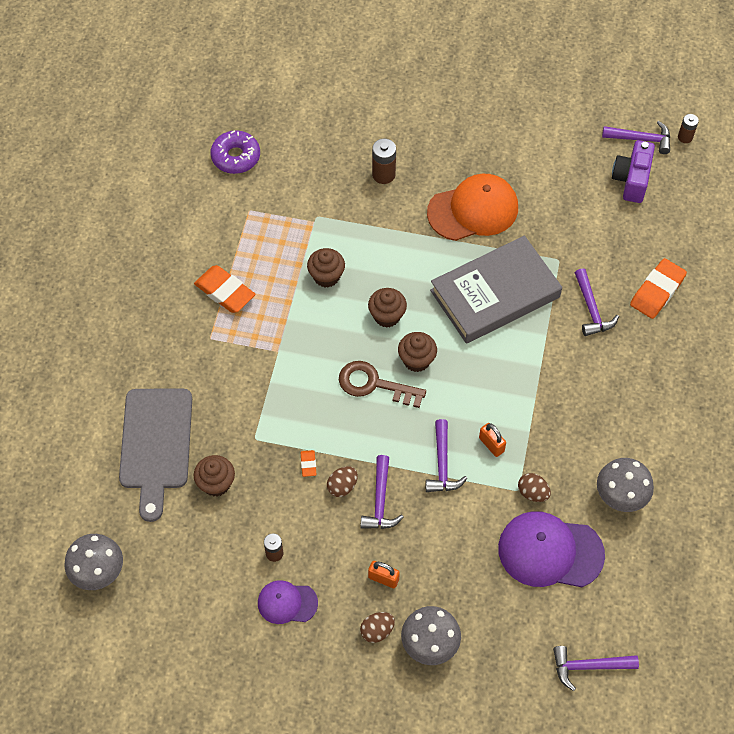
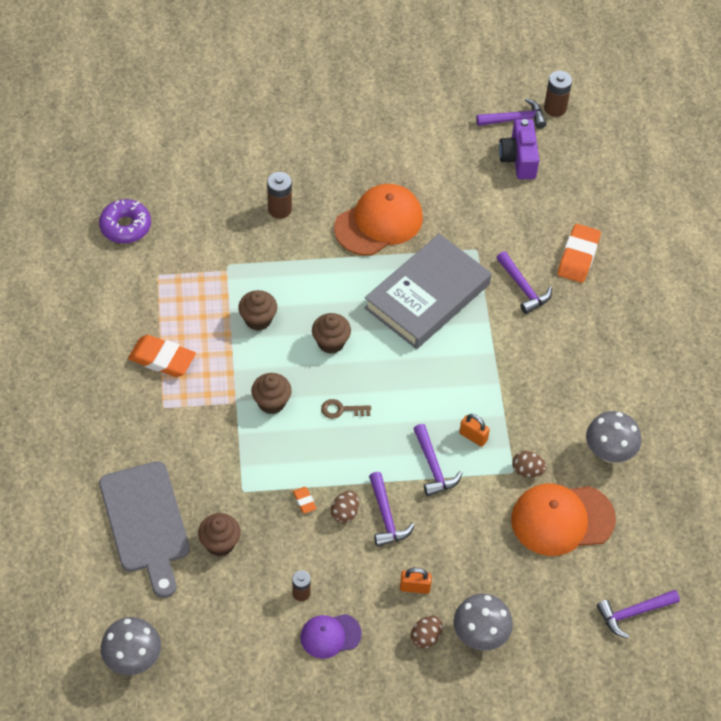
camera: 20 degrees left, 5 degrees down
(374, 384) = (341, 410): brown key -> brown key, size x0.55
(416, 360) = (374, 376): brown cupcake -> brown cupcake (271, 402)
(550, 551) = (562, 519): purple cap -> orange cap
(685, 137) = (555, 108): brown battery -> brown battery, size x1.53

